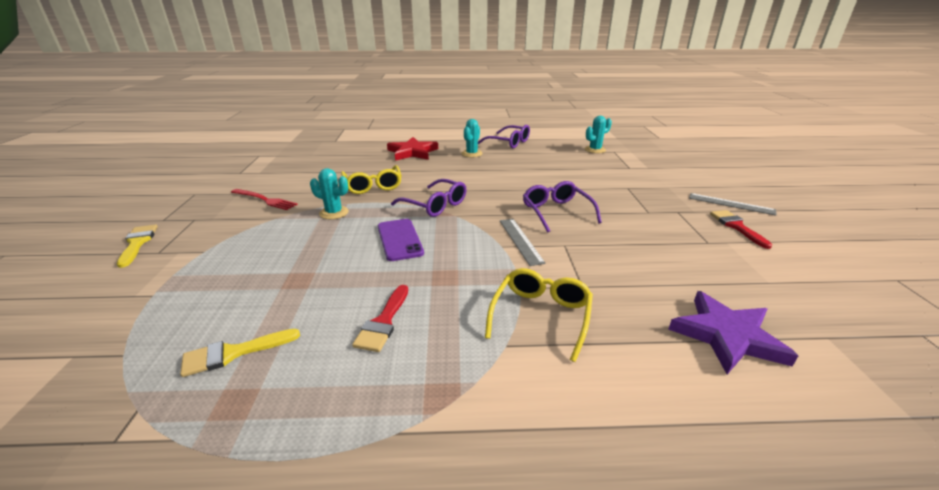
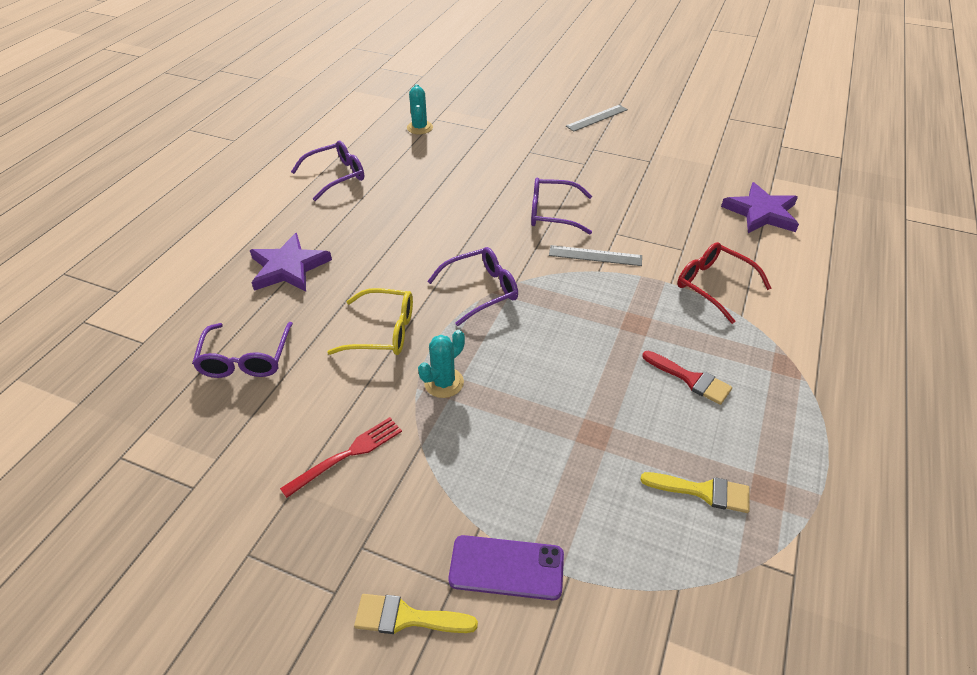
camera: 65 degrees left, 15 degrees up
(233, 353) = (703, 491): yellow brush -> yellow brush turned 75 degrees counterclockwise
(332, 161) = (246, 359): none -> purple glasses
(399, 239) = (548, 338): purple phone -> purple phone (506, 567)
(412, 152) = (289, 267): red star -> purple star
(472, 154) = (346, 217): turquoise cactus -> none
(541, 315) = (713, 285): yellow glasses -> red glasses
(737, 227) = (634, 136): red brush -> none

